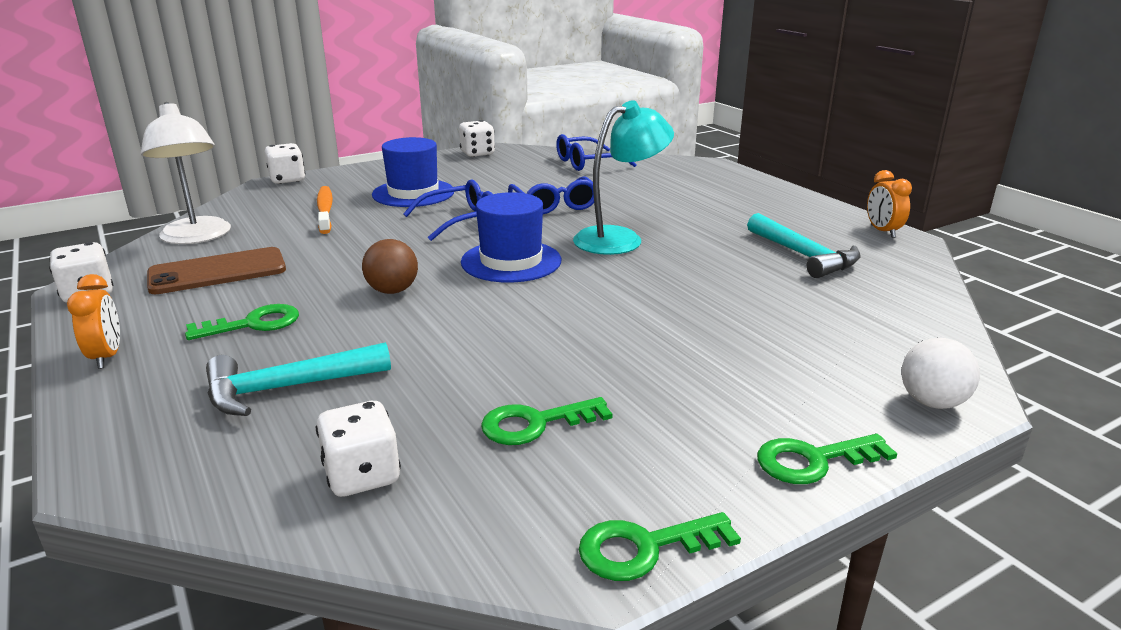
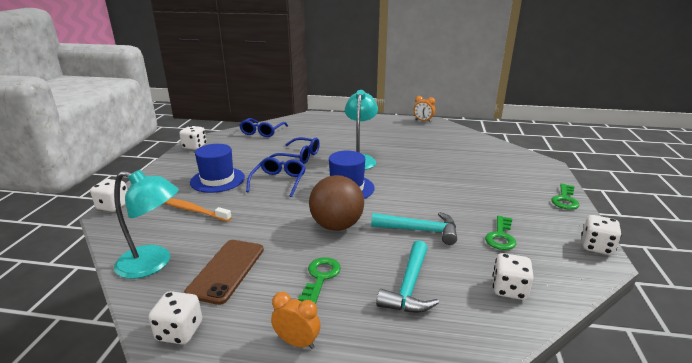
camera: 50 degrees left, 0 degrees up
(197, 237) = (153, 264): white lamp -> turquoise lamp
(392, 291) = (336, 226): brown ball -> brown ball, size x1.70
(645, 548) = (596, 247): green key -> white dice
(804, 256) = (425, 139): turquoise hammer -> turquoise hammer (420, 230)
(932, 402) = (545, 169): white ball -> none

